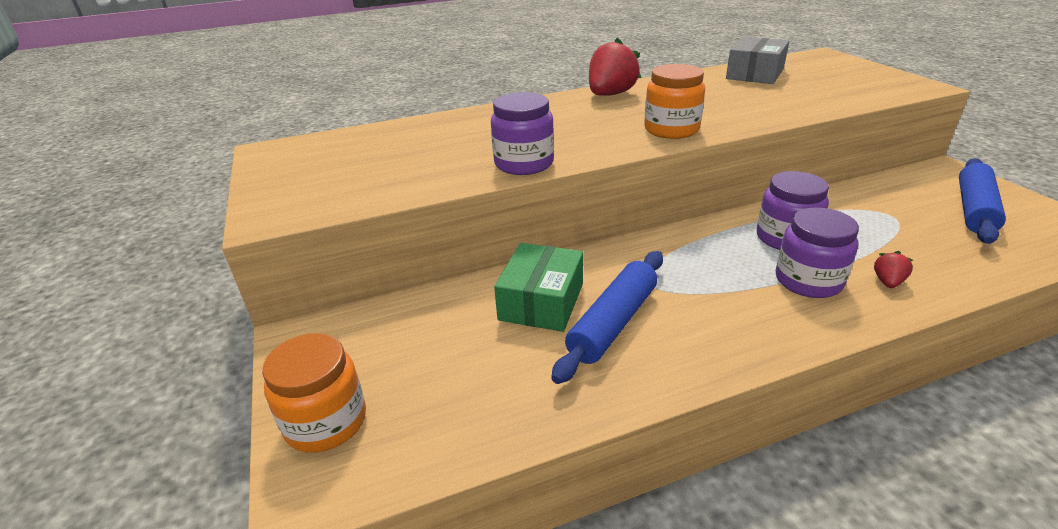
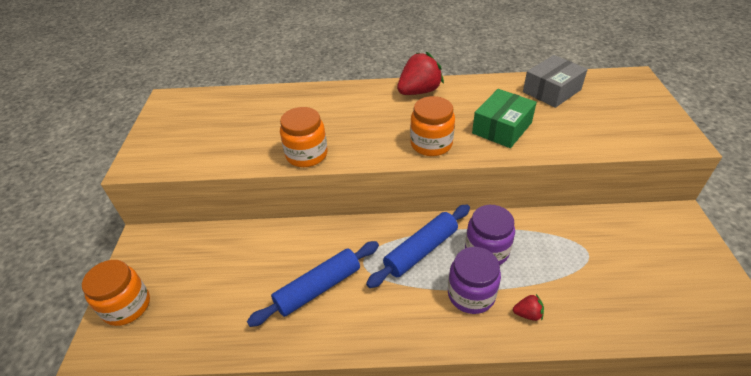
camera: 20 degrees right, 10 degrees up
(524, 164) = (306, 155): purple jar -> orange jar
(541, 302) = (287, 257): green box -> green box (502, 128)
(888, 282) = (527, 314): red strawberry -> red strawberry turned 45 degrees clockwise
(974, 209) = (662, 266): blue rolling pin -> blue rolling pin (421, 251)

